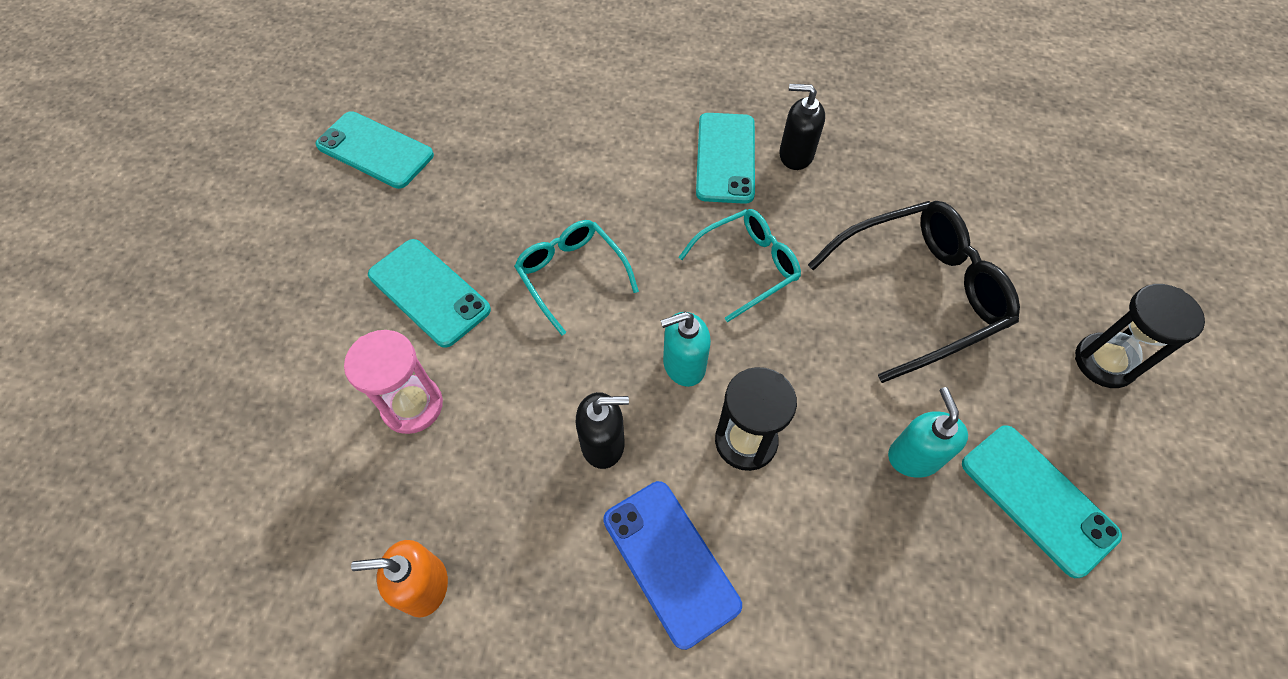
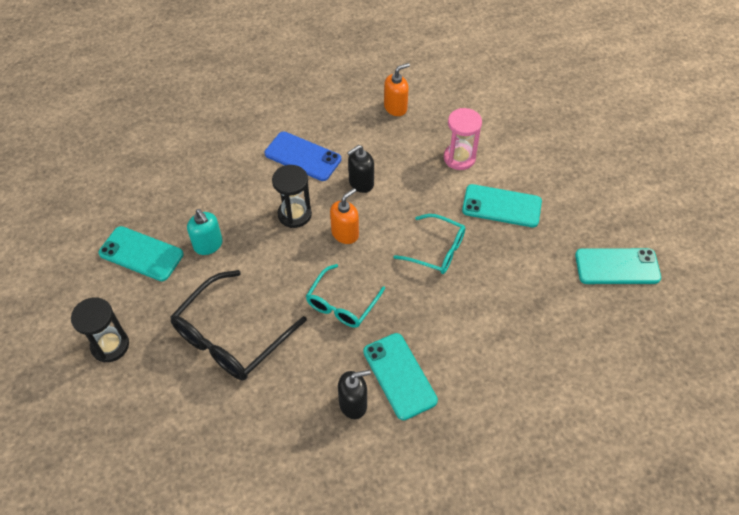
camera: 150 degrees right, 5 degrees down
(683, 365) = (345, 233): turquoise soap dispenser -> orange soap dispenser

